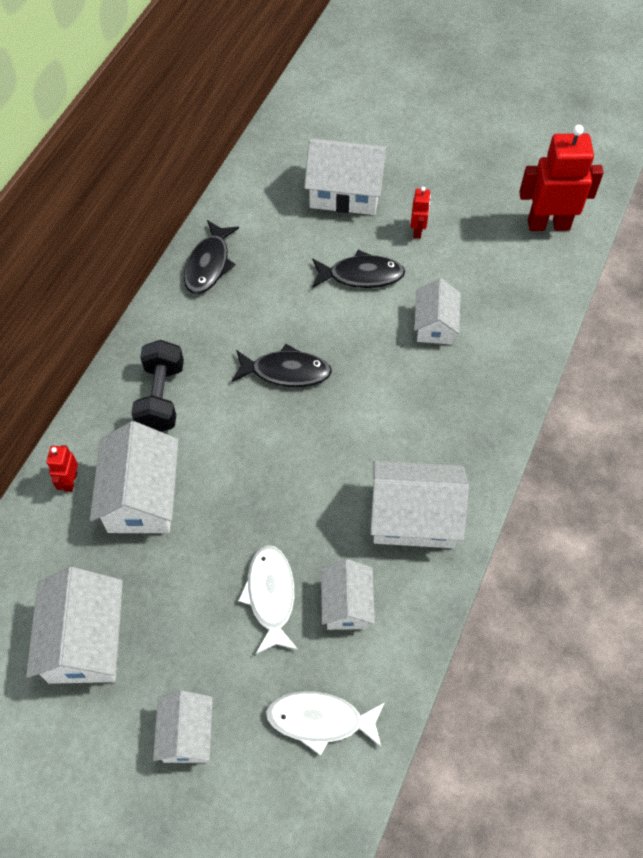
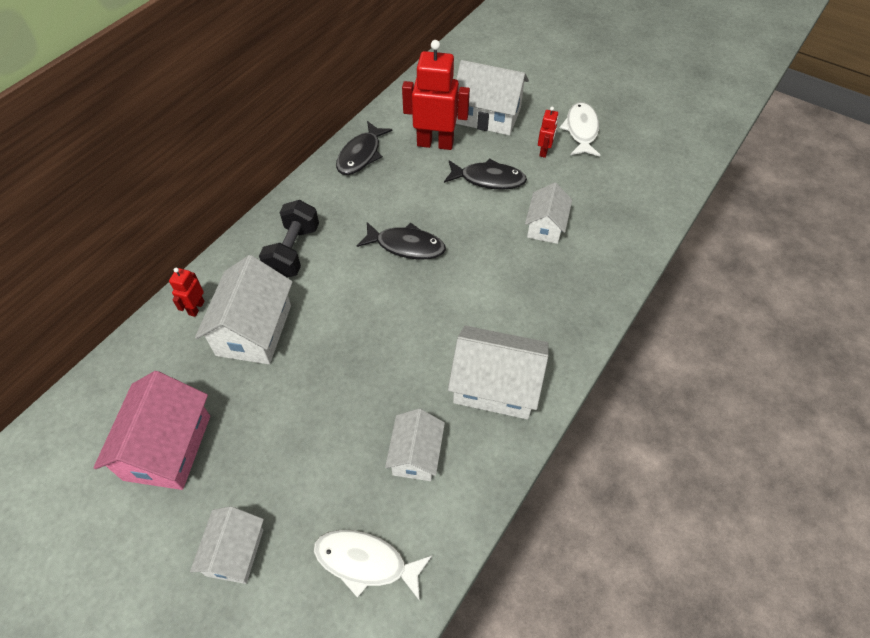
camera: 10 degrees right, 5 degrees down
(85, 640) = (168, 447): white house -> pink house
(271, 596) = (347, 435): white fish -> white fish (581, 130)
(548, 224) = (660, 160): red robot -> red robot (435, 143)

